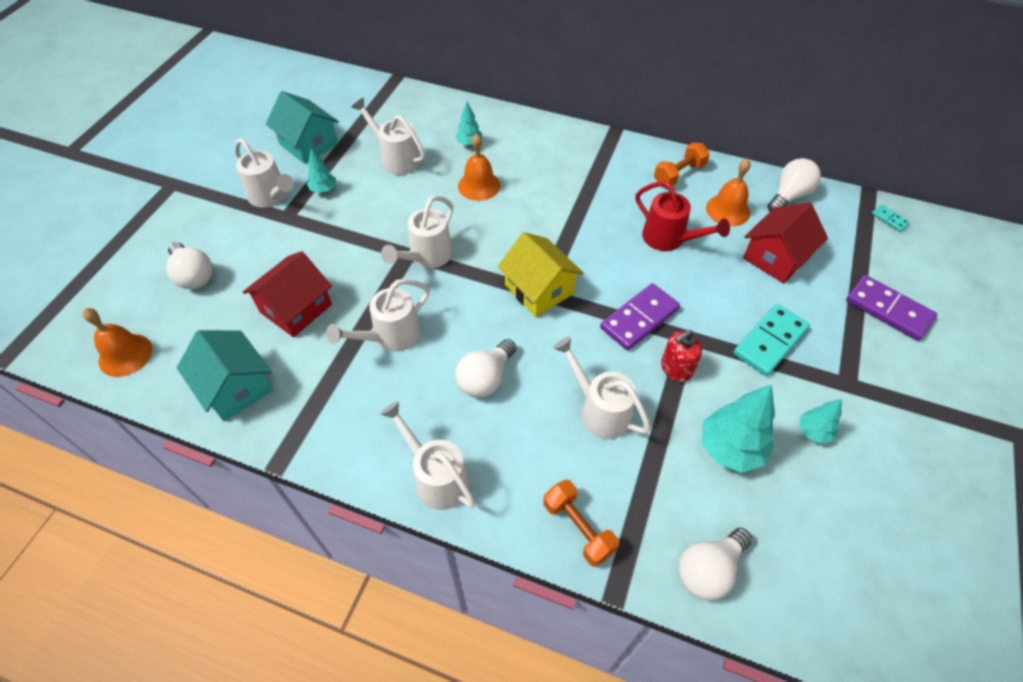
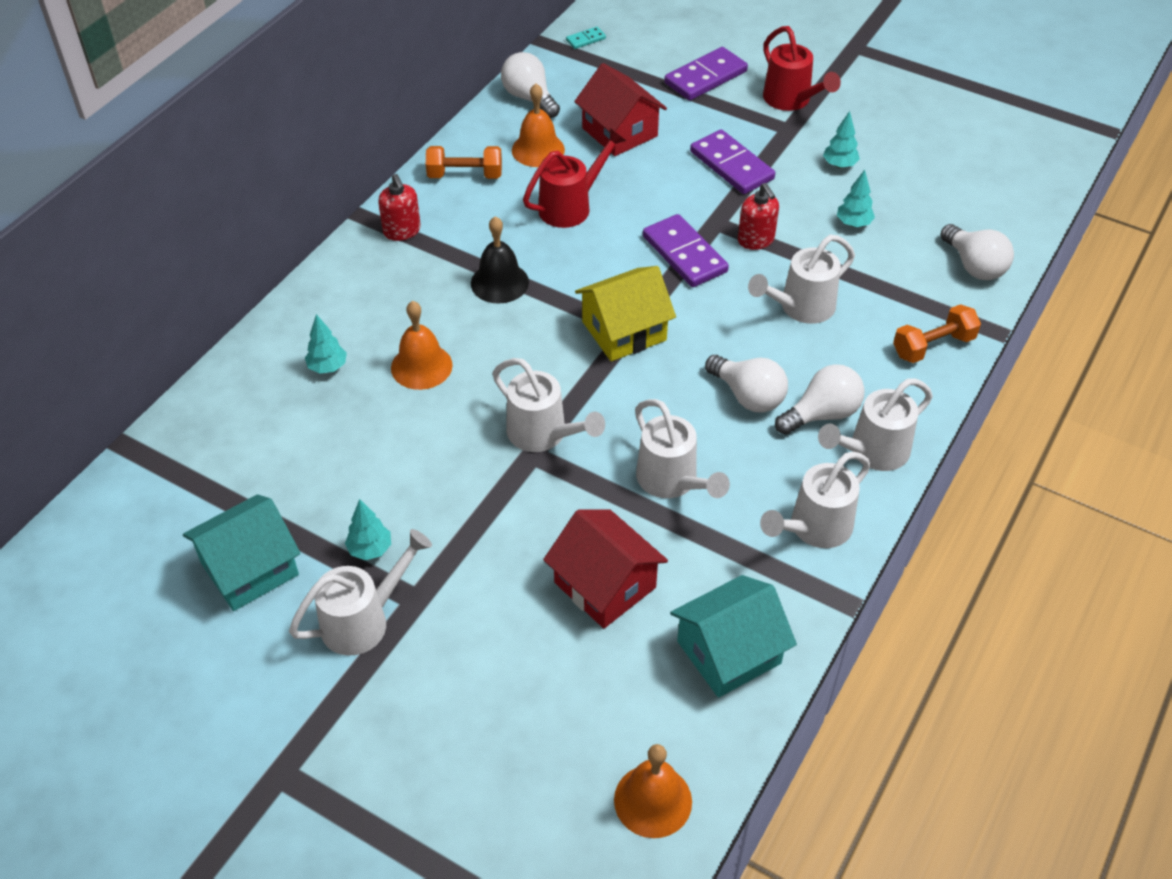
camera: 80 degrees left, 5 degrees down
(193, 275) = (512, 721): white light bulb -> white light bulb (822, 414)
(396, 159) = (330, 455): white watering can -> white watering can (814, 528)
(570, 211) = (499, 282): none -> black bell
(606, 153) = (402, 231): none -> red soap dispenser
(679, 174) = (465, 175): orange dumbbell -> orange dumbbell turned 60 degrees counterclockwise
(730, 449) = (853, 223): turquoise tree -> turquoise tree, size x0.54
(770, 342) = (732, 165): turquoise domino -> purple domino
(893, 382) = (791, 100): none -> red watering can

